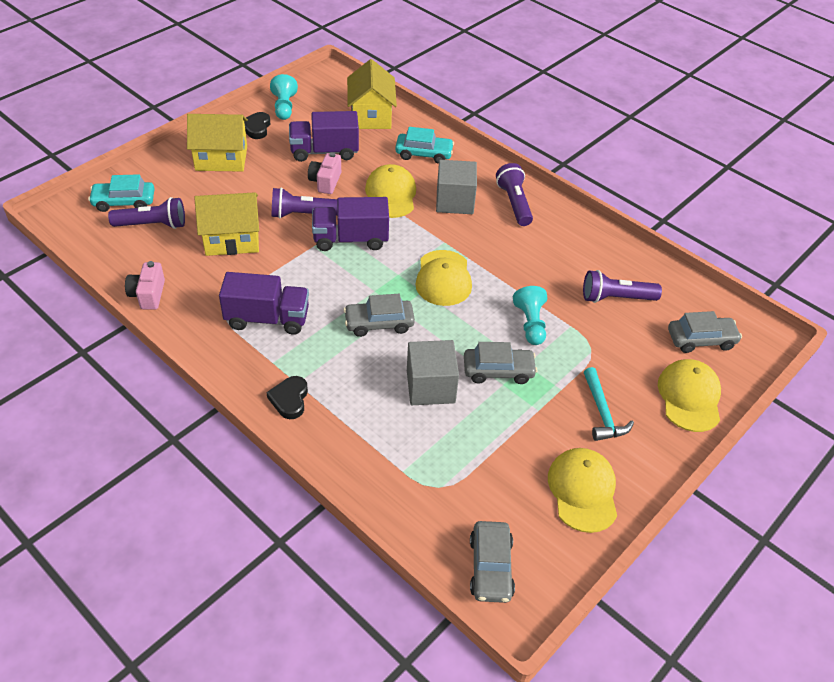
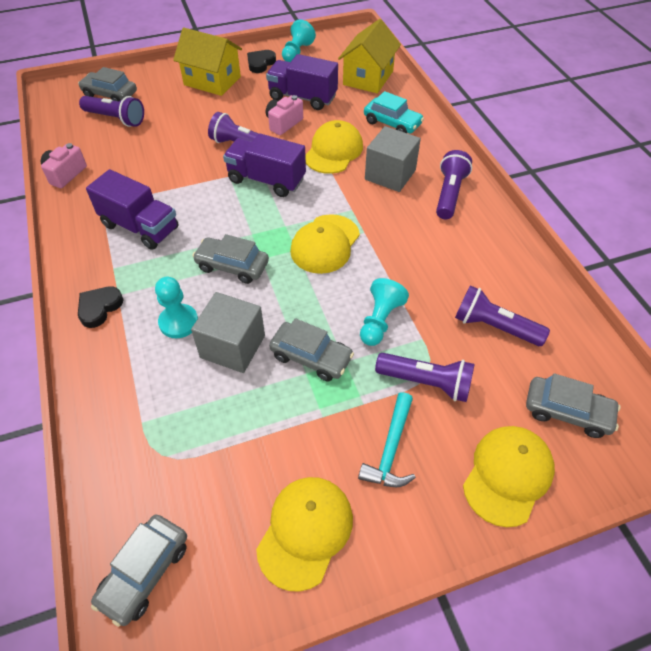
camera: 30 degrees right, 5 degrees up
(124, 202) = (110, 94): turquoise car -> grey car
(232, 239) = (167, 149): yellow house -> none
(370, 385) = (178, 322): none -> turquoise pawn
(595, 356) = (426, 382): none -> purple flashlight

